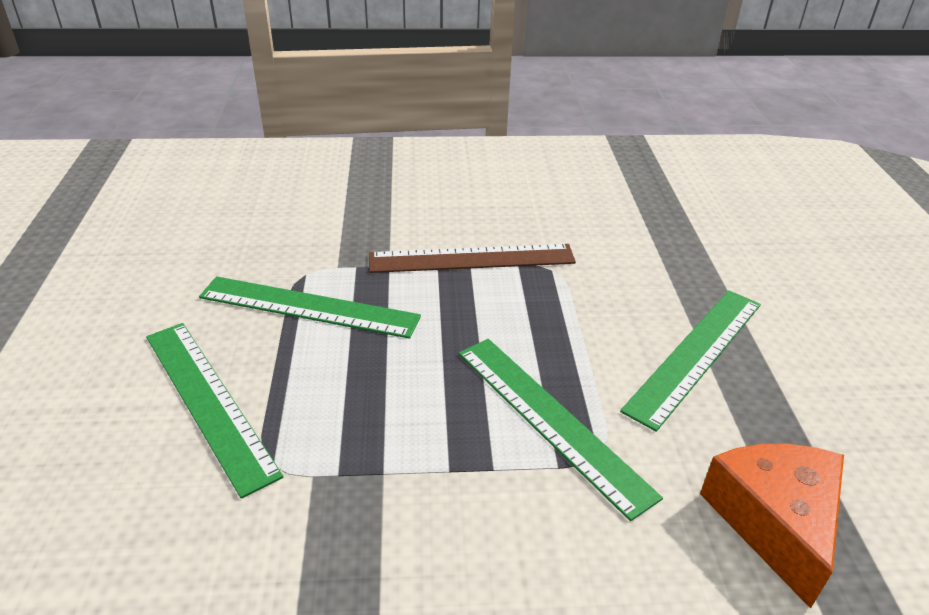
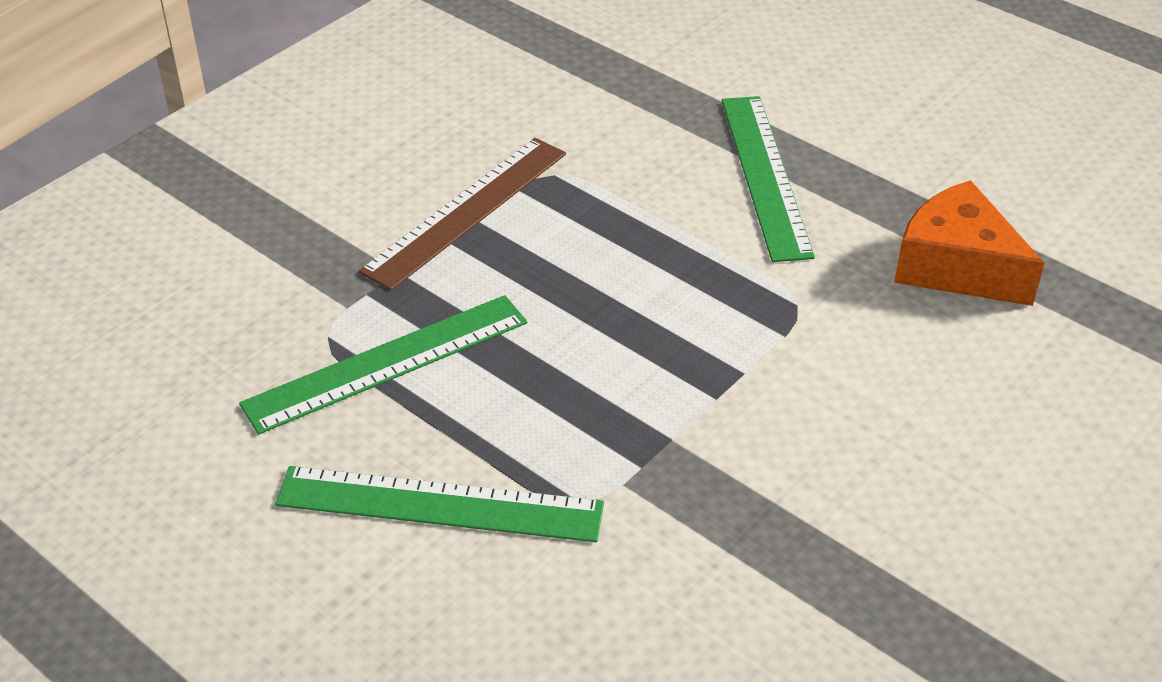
camera: 45 degrees left, 5 degrees up
(550, 420) = (733, 305): green ruler -> none

